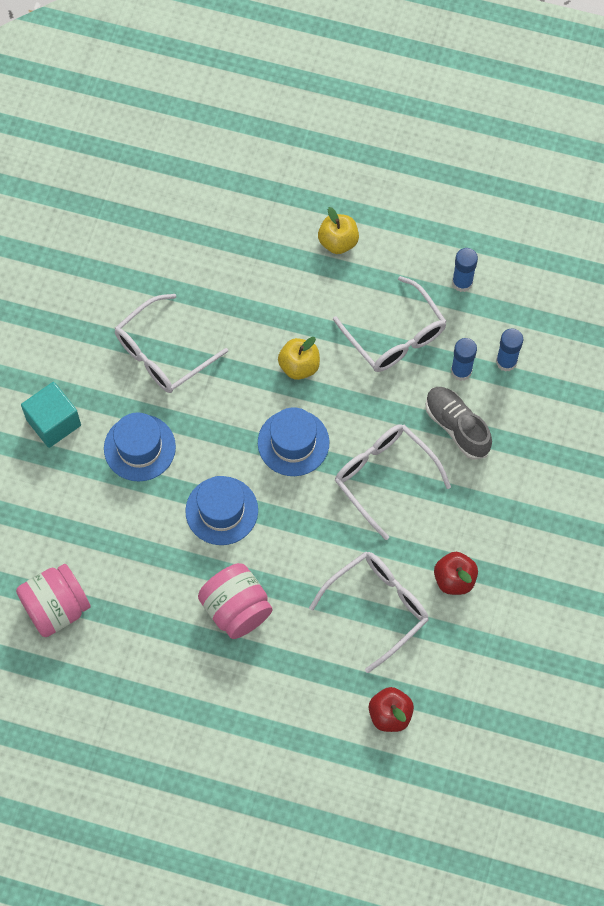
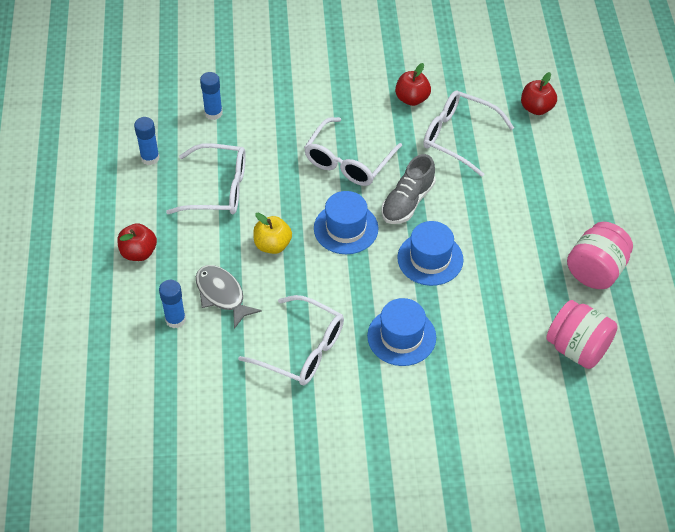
camera: 110 degrees left, 15 degrees down
(53, 422) = (408, 413): turquoise cube -> none
(236, 609) = (508, 223): pink jar -> pink jar (596, 270)
(255, 302) = (222, 295): none -> grey fish
(338, 241) = (138, 252): yellow apple -> red apple
(394, 335) = (217, 189): white glasses -> white glasses turned 60 degrees clockwise
(457, 427) = (284, 129): grey shoe -> grey shoe (407, 202)
(461, 371) = (233, 138): blue glue stick -> blue glue stick (175, 320)

